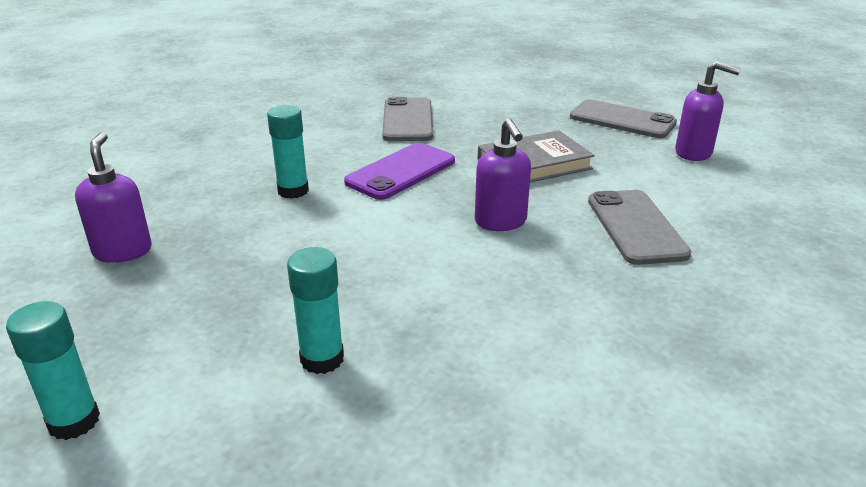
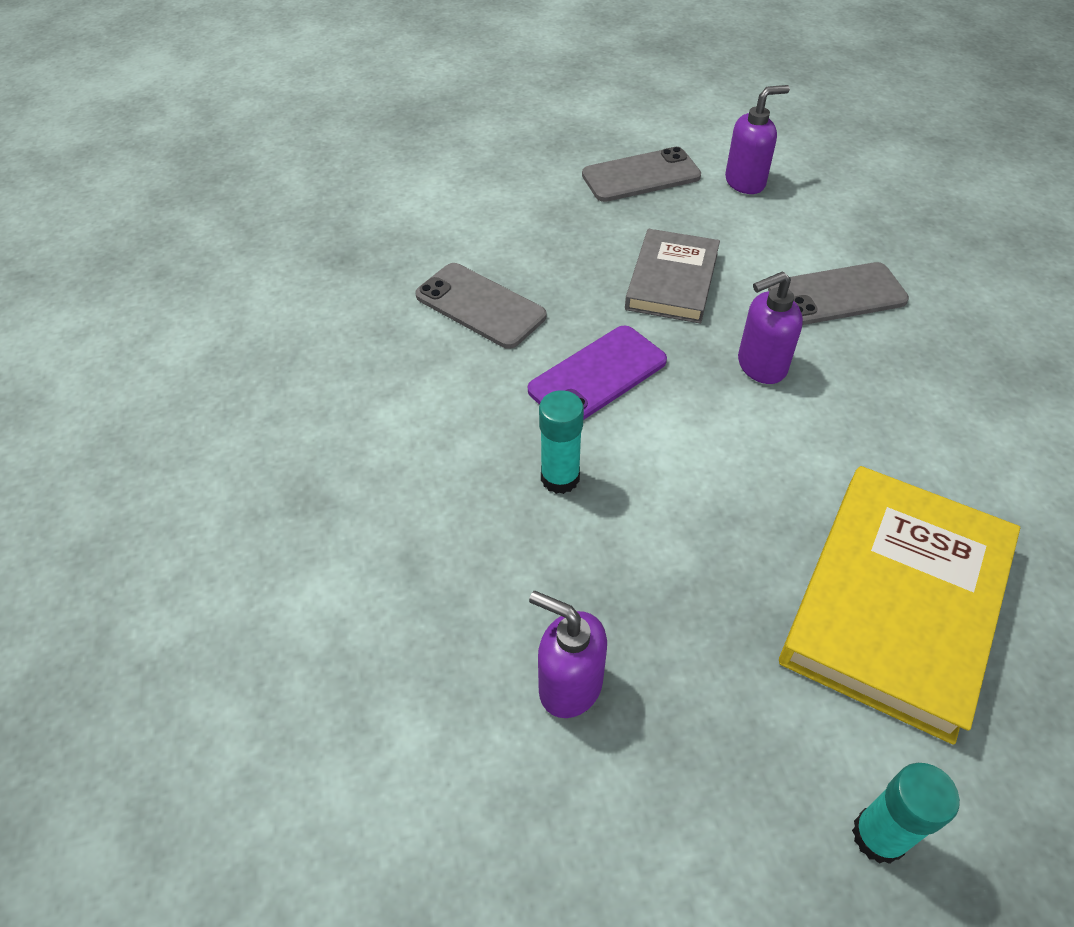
camera: 50 degrees left, 20 degrees up
(322, 359) = (895, 602): turquoise glue stick -> yellow book
(401, 172) = (597, 375): purple phone -> purple phone turned 60 degrees clockwise
(501, 222) = (760, 366): purple soap dispenser -> purple soap dispenser turned 135 degrees clockwise
(636, 227) = (836, 295): grey phone -> grey phone turned 45 degrees counterclockwise

